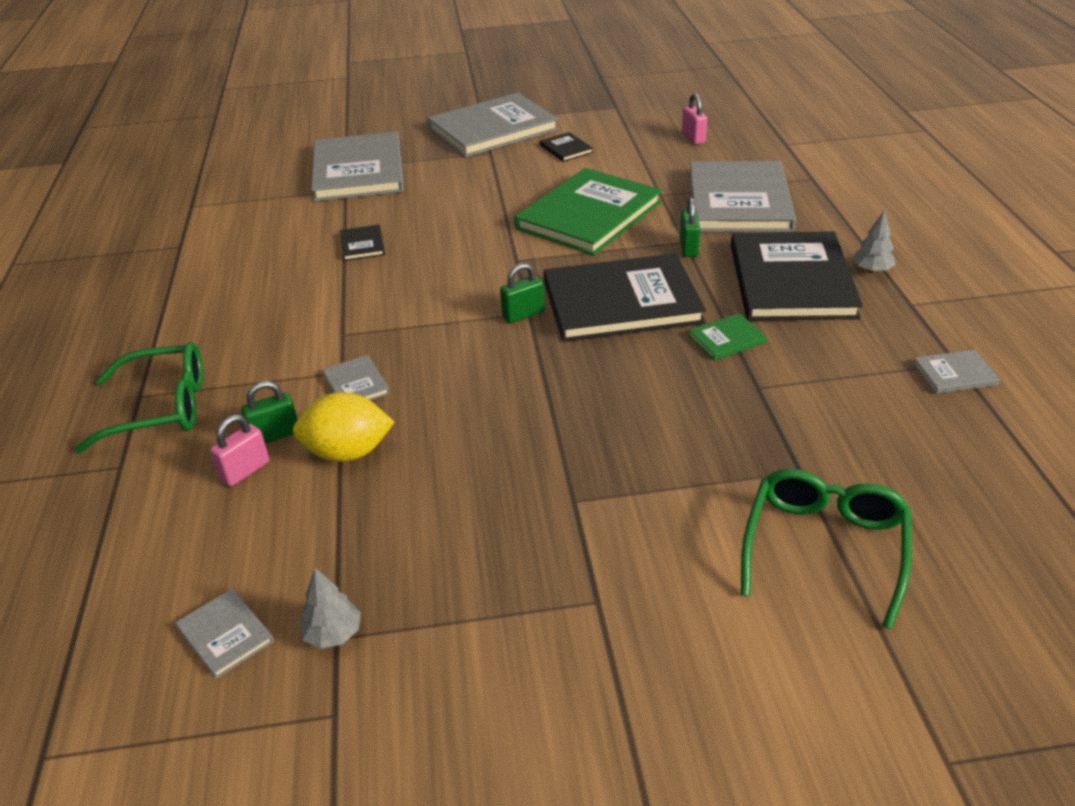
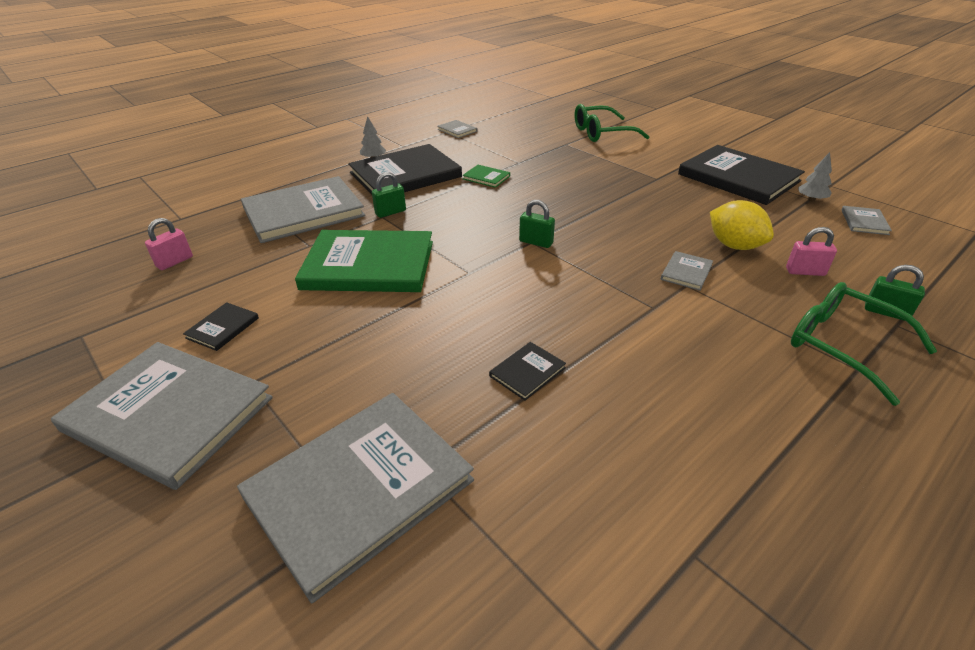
camera: 125 degrees left, 0 degrees up
(275, 435) = (769, 278): green padlock -> green padlock (886, 312)
(621, 302) = (483, 215): black book -> black book (738, 177)

